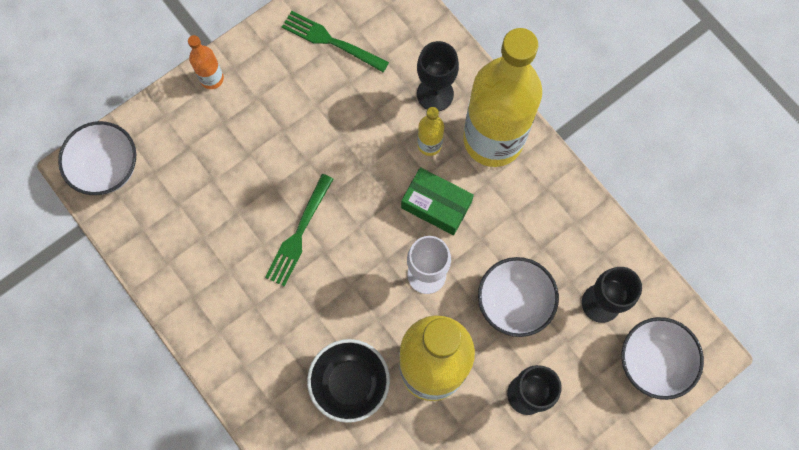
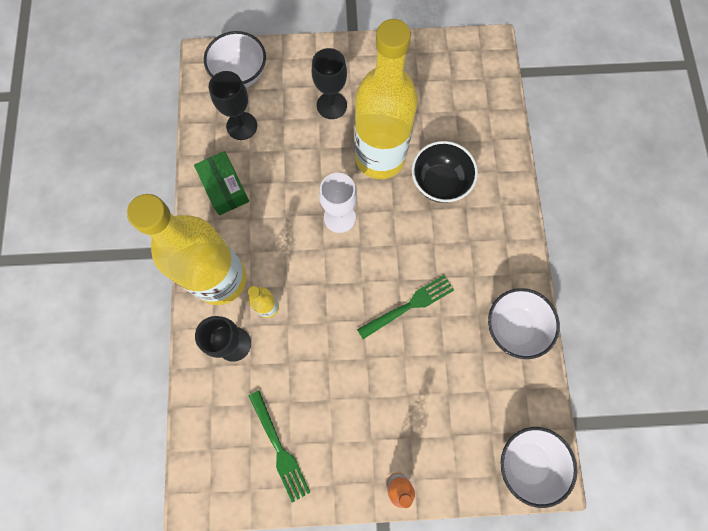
camera: 145 degrees left, 0 degrees up
(436, 205) = (297, 260): green box -> green box (224, 188)
(514, 302) = (296, 162): white bowl -> white bowl (514, 327)

